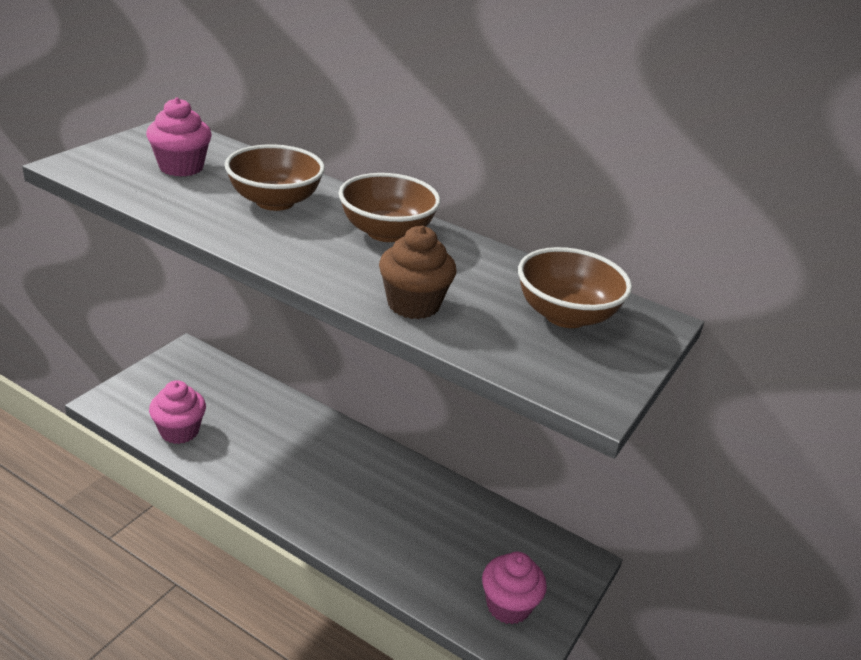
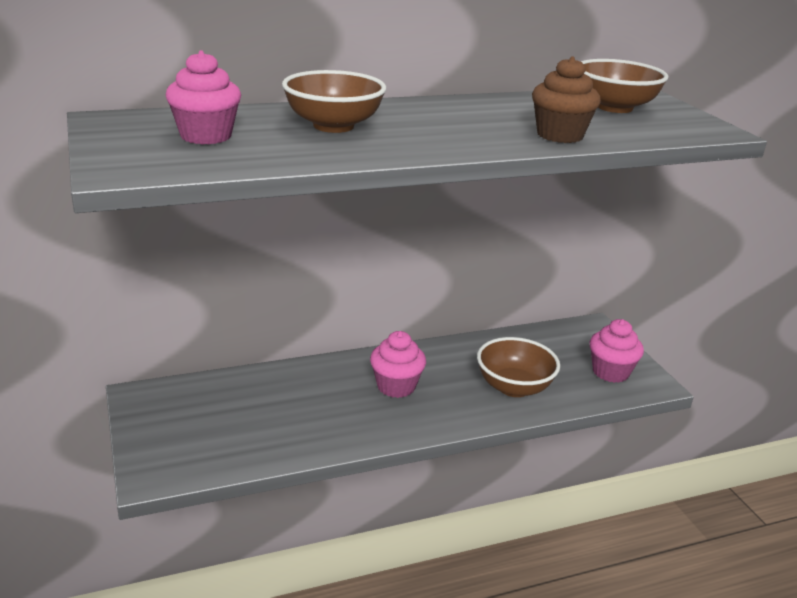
camera: 50 degrees left, 5 degrees down
(179, 431) = (257, 445): pink cupcake -> pink cupcake (396, 386)
(386, 232) = (439, 112): brown bowl -> brown bowl (514, 387)

